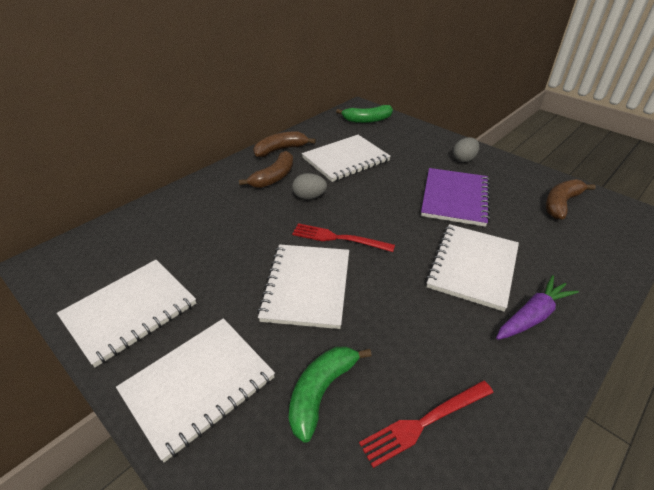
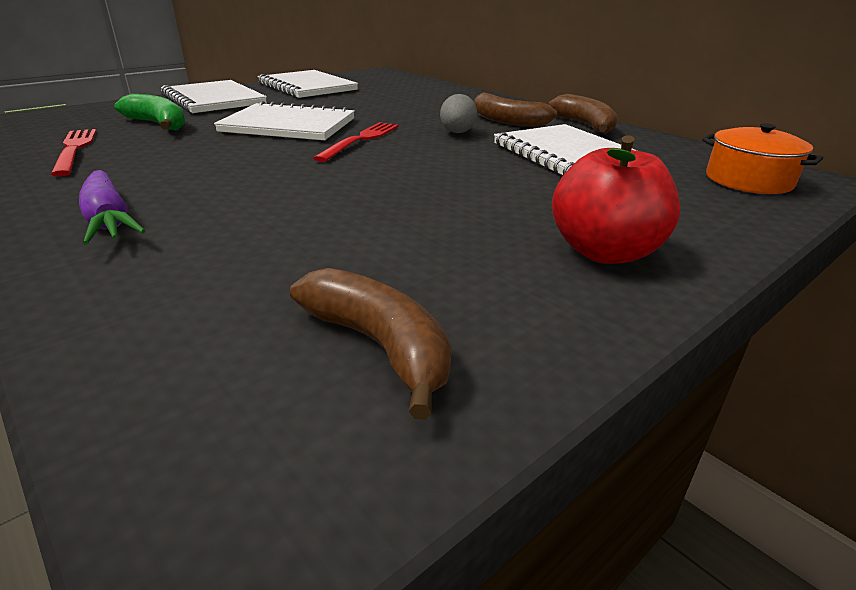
camera: 95 degrees right, 10 degrees down
(367, 120) = (748, 180): green banana -> orange pot
(455, 198) = (437, 217): purple notebook -> none
(463, 159) = (604, 252): grey egg -> red apple
(472, 267) = (244, 200): white notebook -> none

